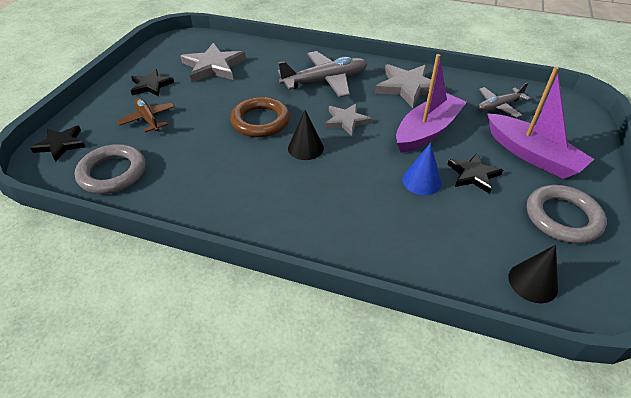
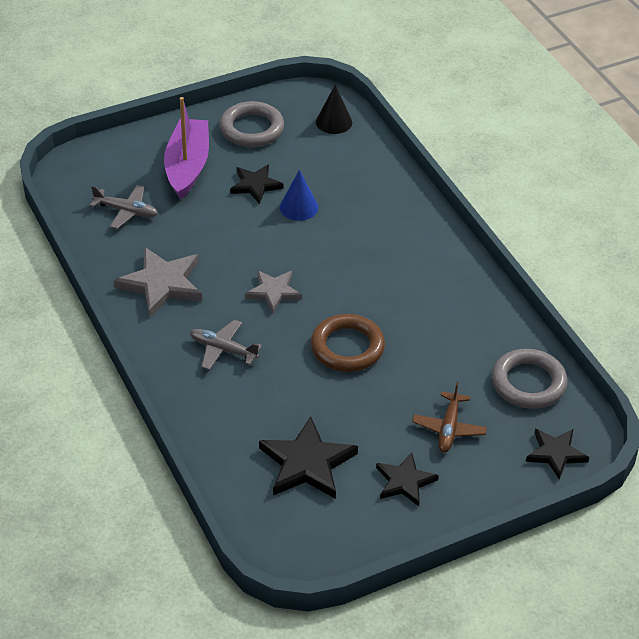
camera: 135 degrees left, 0 degrees up
(213, 66) = (307, 463): grey star -> black star
(305, 148) = (344, 292): black cone -> none
(325, 81) = (223, 350): grey plane -> grey plane, size x0.59
(427, 131) = (225, 235): purple boat -> none

